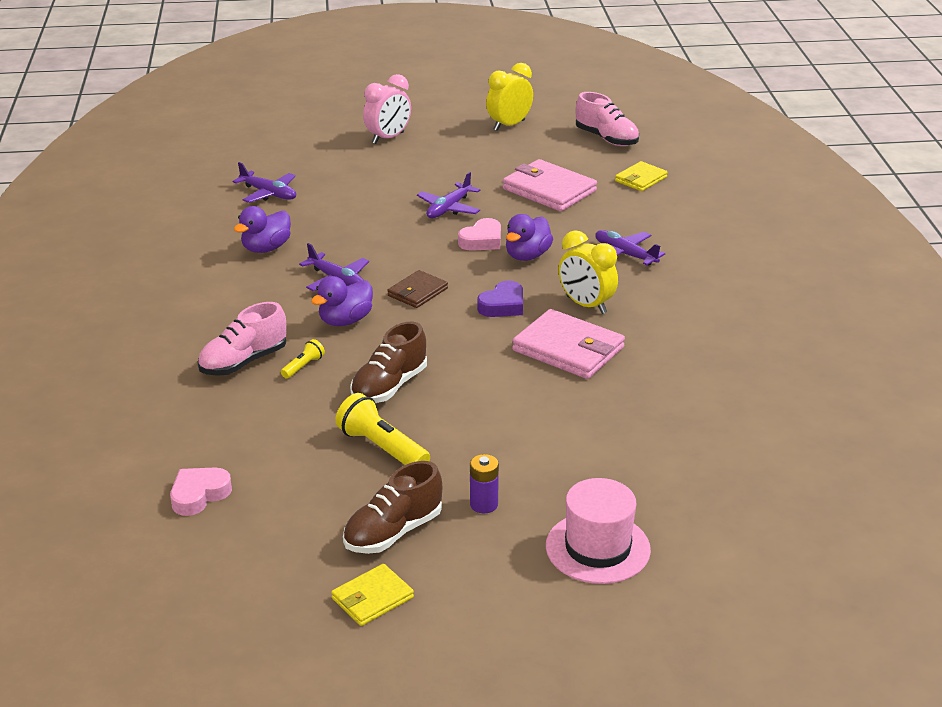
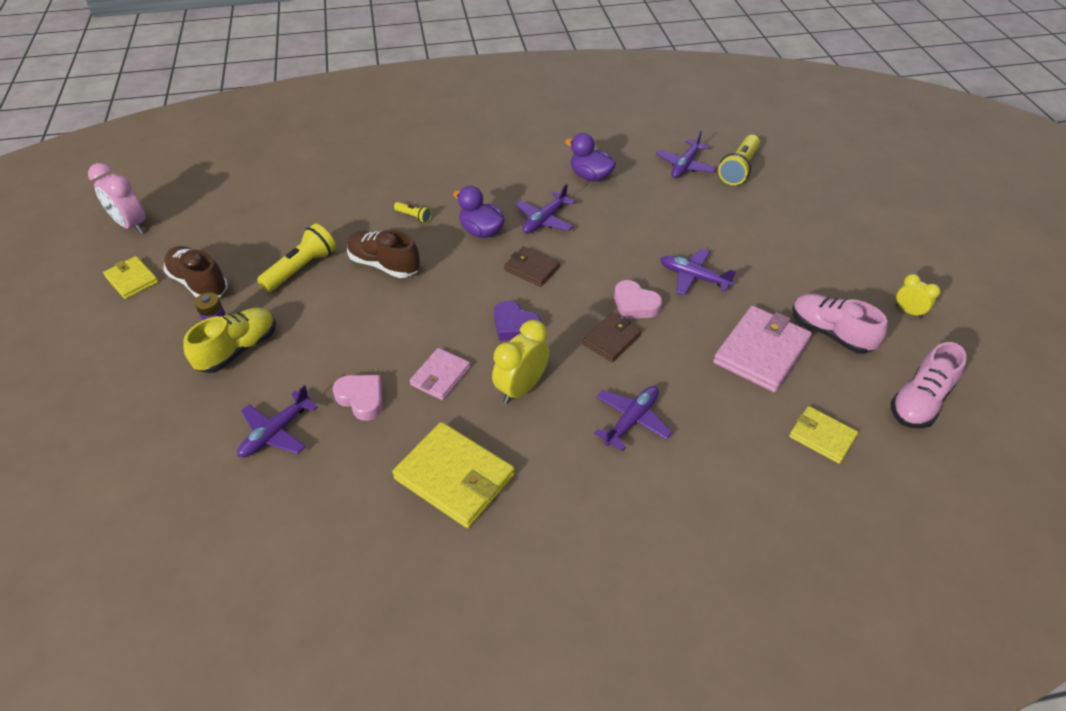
camera: 85 degrees right, 15 degrees up
(199, 495) = (263, 190): pink heart -> pink heart (361, 399)
(243, 362) = (420, 187): pink shoe -> pink shoe (830, 333)
(286, 167) = (739, 169): none -> yellow flashlight
(388, 138) = (828, 224): pink clock -> pink clock (131, 225)
(509, 125) = (908, 311): yellow clock -> yellow clock, size x0.59
(519, 486) = (238, 349): none -> yellow shoe
(527, 256) = (611, 339): purple duck -> brown wallet
(568, 349) = (440, 376): pink wallet -> pink wallet, size x0.58
(597, 548) = (146, 402): pink hat -> none
(642, 448) = (276, 432): none -> purple plane
(690, 342) = (454, 477): none -> yellow wallet

